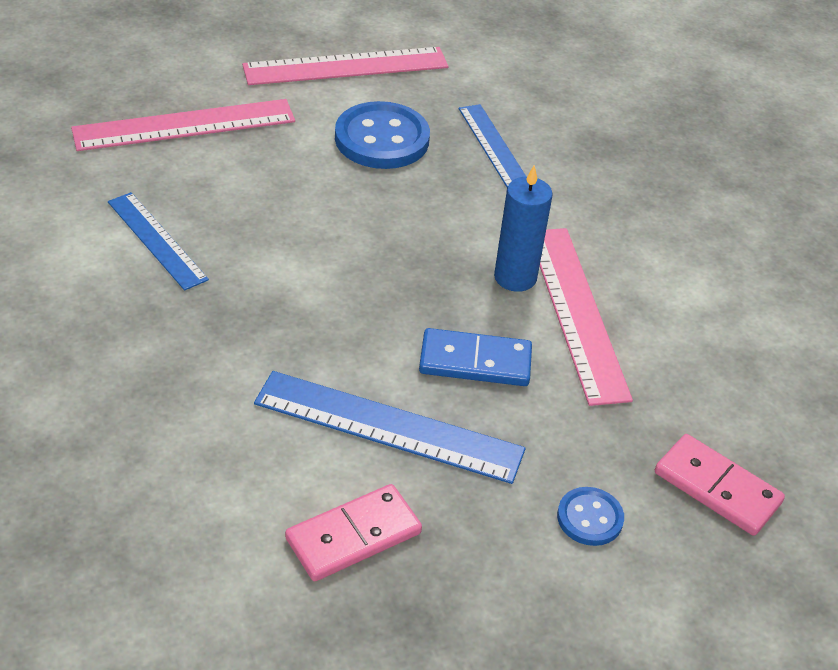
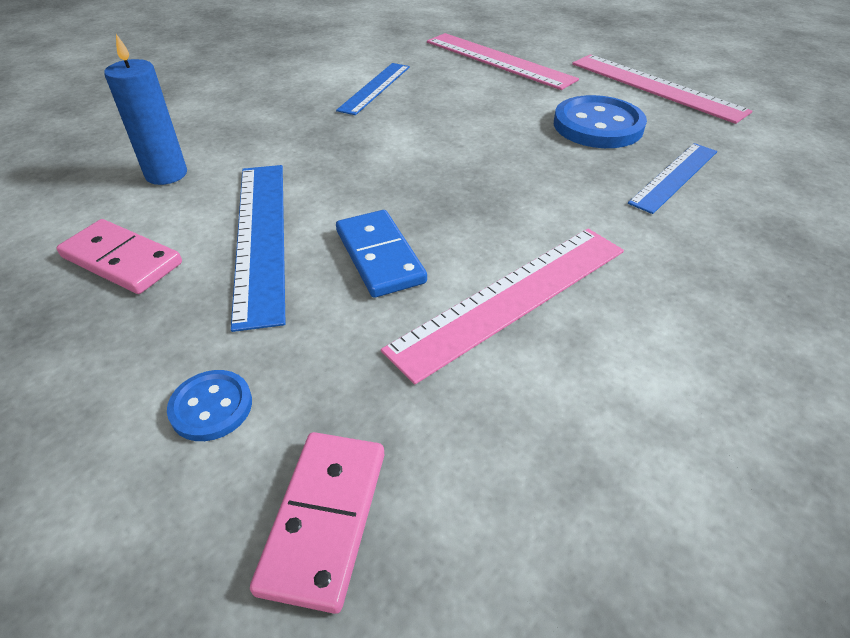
camera: 65 degrees right, 0 degrees up
(515, 277) = (516, 243): blue candle -> blue candle (166, 174)

